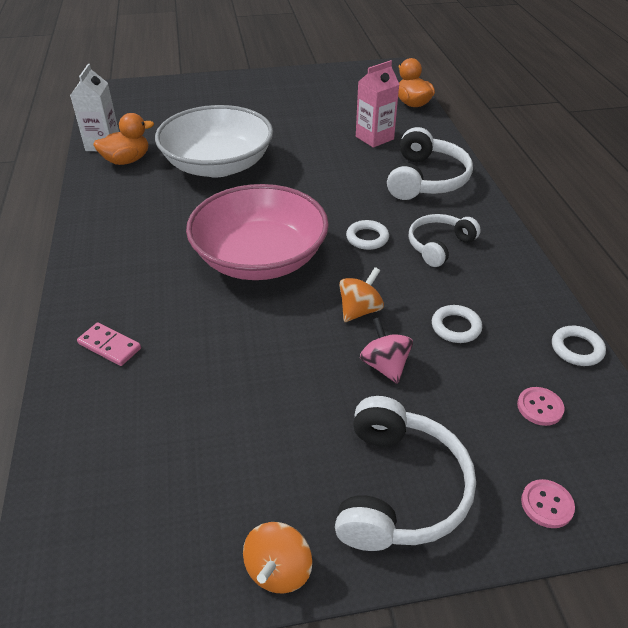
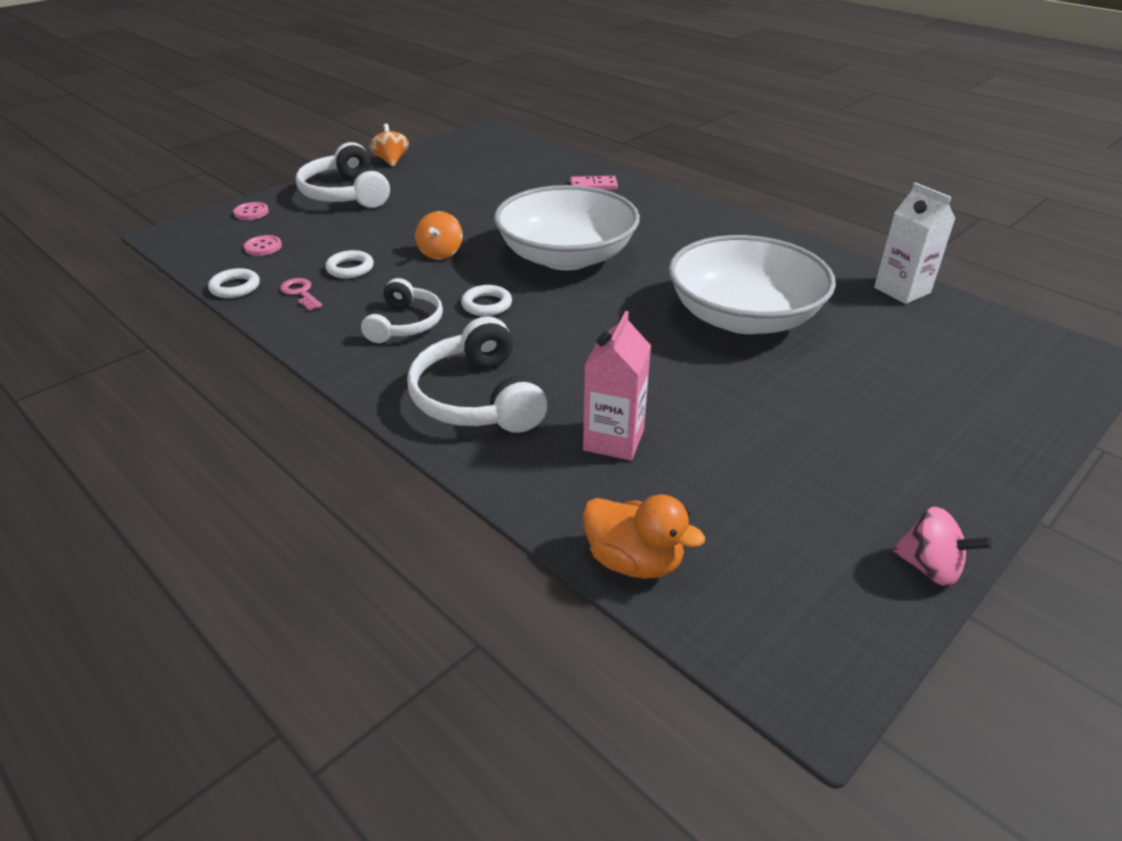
camera: 145 degrees right, 5 degrees down
(127, 160) = (839, 285): orange duck -> none
(260, 258) = (566, 256): pink bowl -> white bowl
(385, 365) = (393, 232): pink spinning top -> pink spinning top (930, 568)
(513, 314) = (300, 293): none -> pink key

